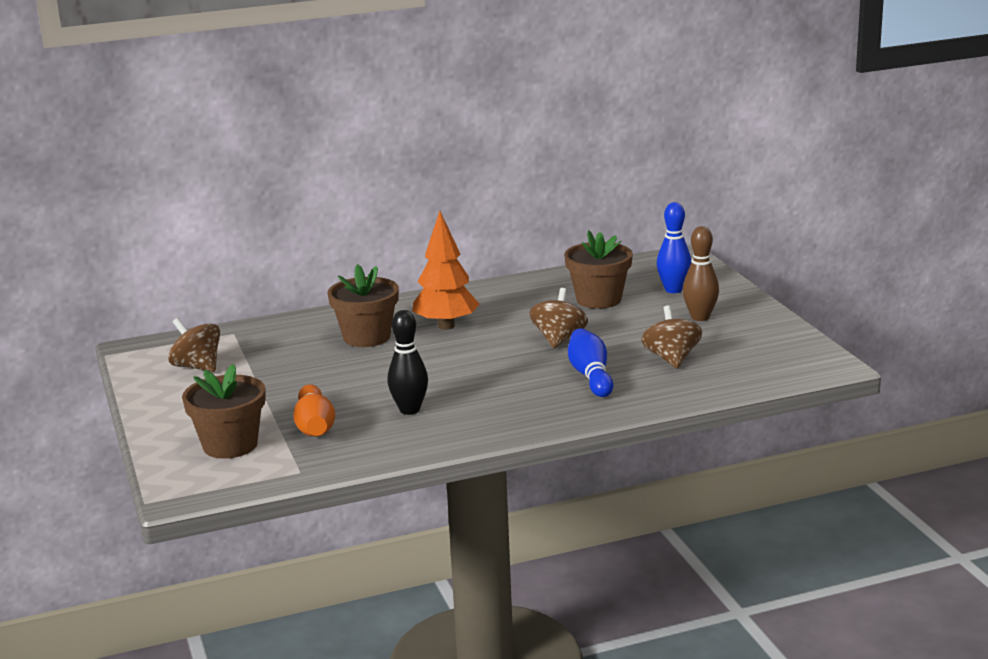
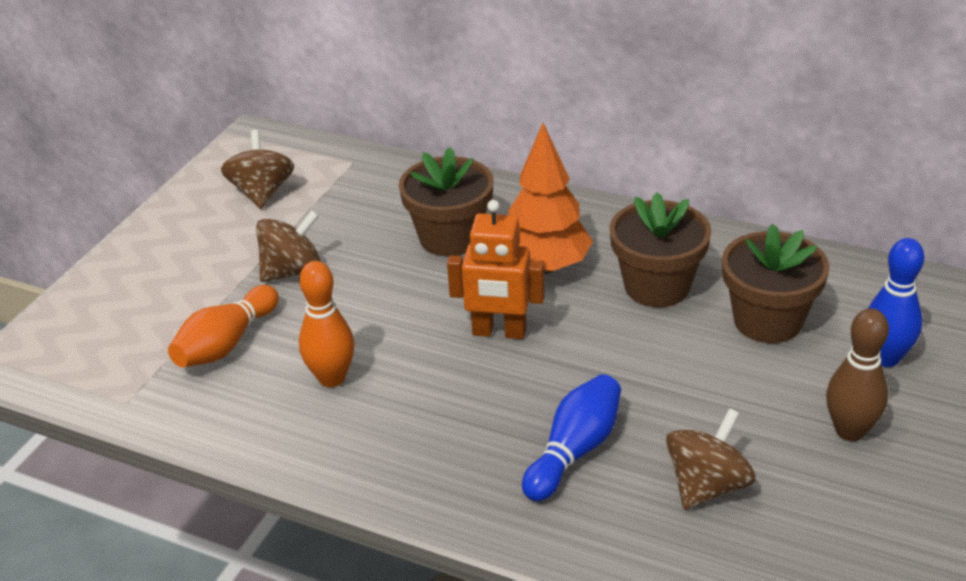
camera: 45 degrees right, 15 degrees up
(230, 445) = (133, 322): brown flower pot -> brown flower pot (657, 286)
(409, 410) = (332, 378): black bowling pin -> orange bowling pin
(470, 357) = (499, 332): none -> orange robot
(559, 339) = (627, 363): brown spinning top -> brown spinning top (292, 271)

